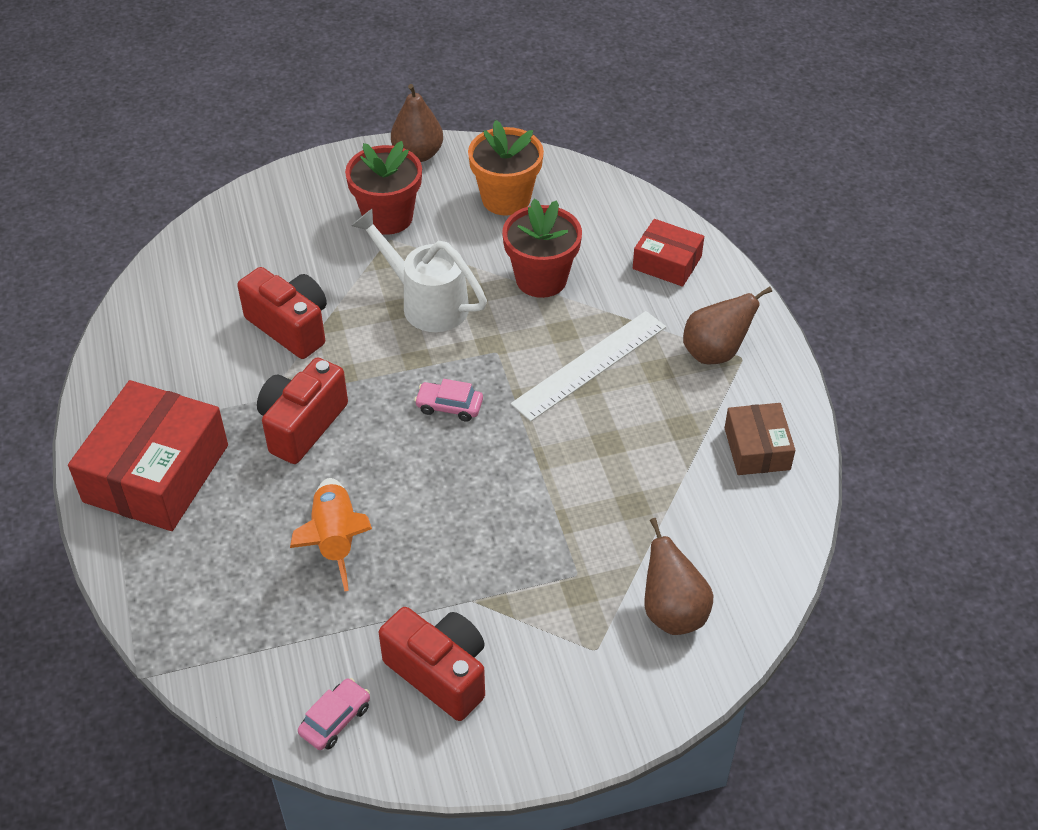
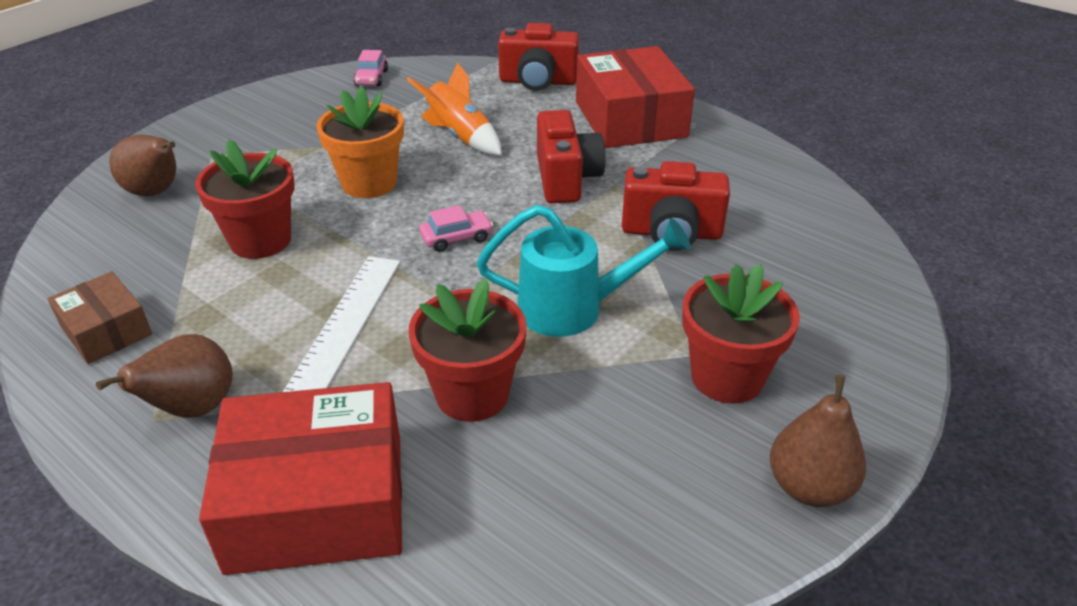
camera: 145 degrees right, 10 degrees down
(426, 303) = (573, 309): white watering can -> turquoise watering can
(440, 673) = (321, 111): red camera -> red camera (538, 81)
(506, 199) = (619, 482): orange flower pot -> orange flower pot (369, 183)
(604, 487) = (260, 240): none -> red flower pot
(667, 263) = (317, 502): red box -> red box, size x1.86

